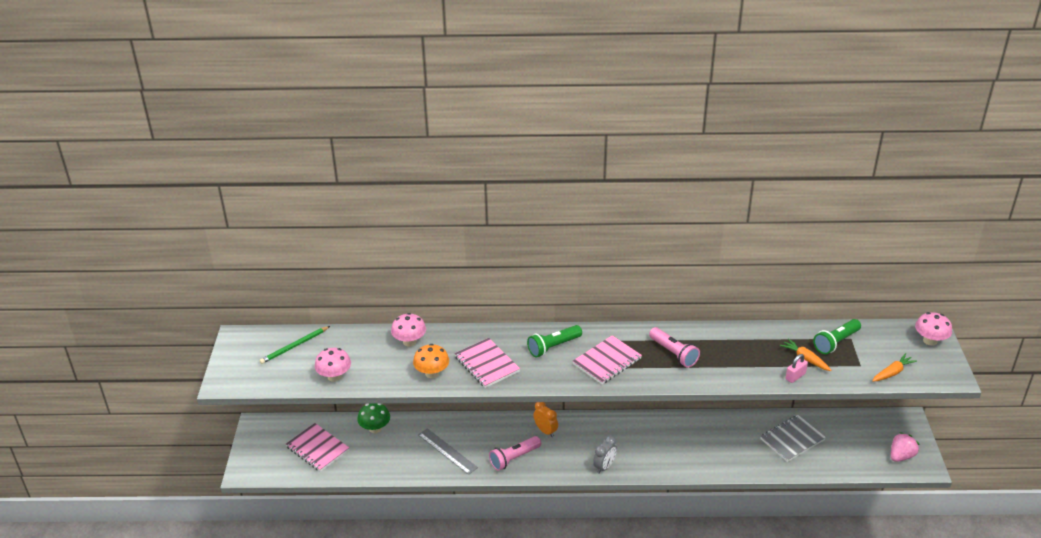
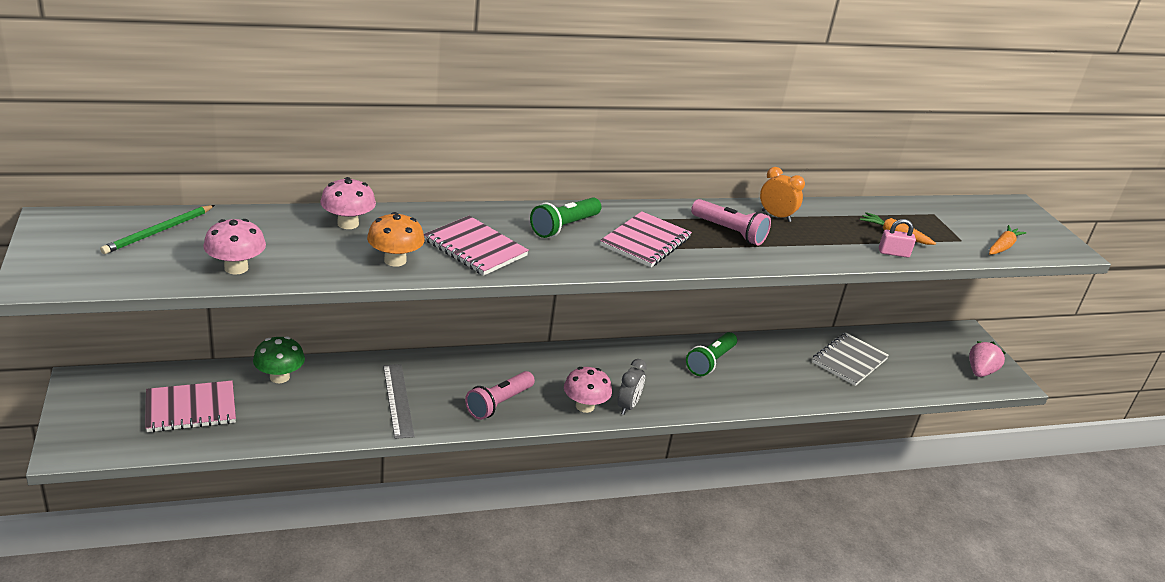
camera: 20 degrees left, 5 degrees down
(317, 449) = (191, 409): pink notebook -> pink notebook turned 45 degrees counterclockwise
(447, 451) = (398, 400): grey ruler -> grey ruler turned 45 degrees clockwise
(545, 431) = (533, 367): orange clock -> orange clock (776, 216)
(795, 376) = (893, 253): pink padlock -> pink padlock turned 60 degrees clockwise
(835, 342) = (919, 218): green flashlight -> green flashlight (710, 362)
(930, 341) = (1022, 215): pink mushroom -> pink mushroom (585, 406)

